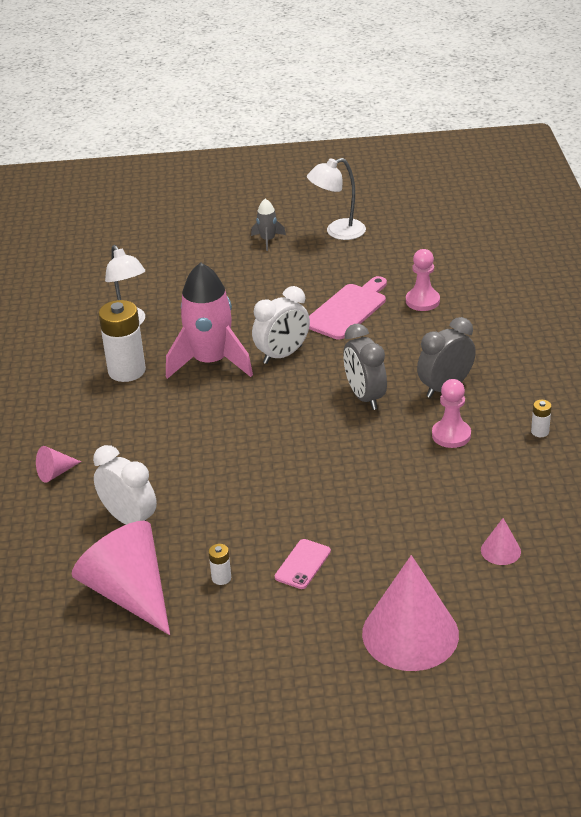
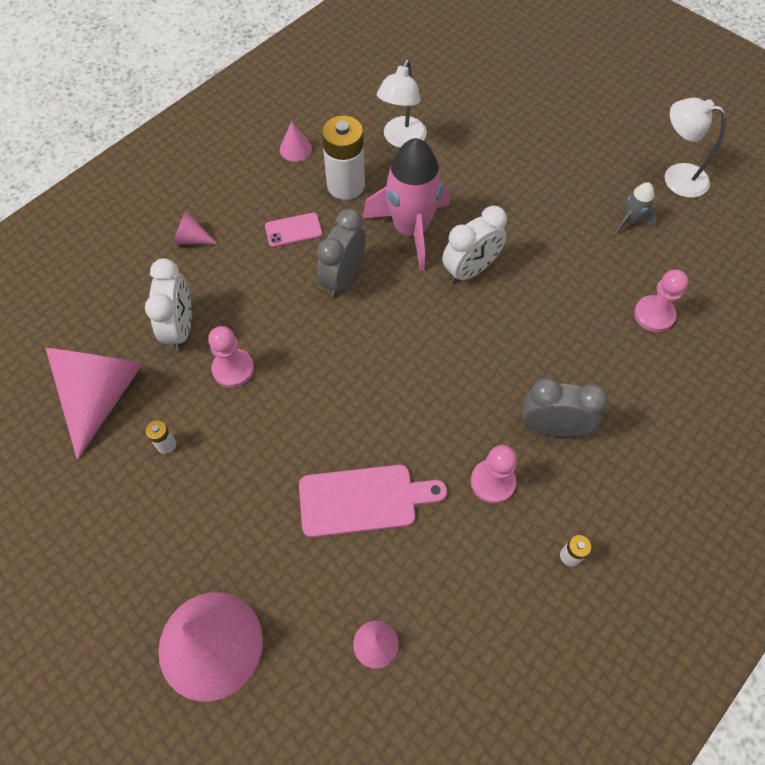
camera: 45 degrees right, 25 degrees up
(55, 377) = (295, 149): none -> pink cone
(204, 510) = (233, 369): none -> pink pawn
(267, 240) = (607, 139): grey rocket -> grey rocket (631, 221)
(282, 355) = (470, 270): white clock -> white clock turned 45 degrees counterclockwise
(302, 564) = (228, 492): pink phone -> pink phone (293, 230)
(348, 309) = (579, 269): pink cutting board -> pink cutting board (363, 500)
(365, 397) = (477, 373): grey clock -> grey clock (343, 278)

